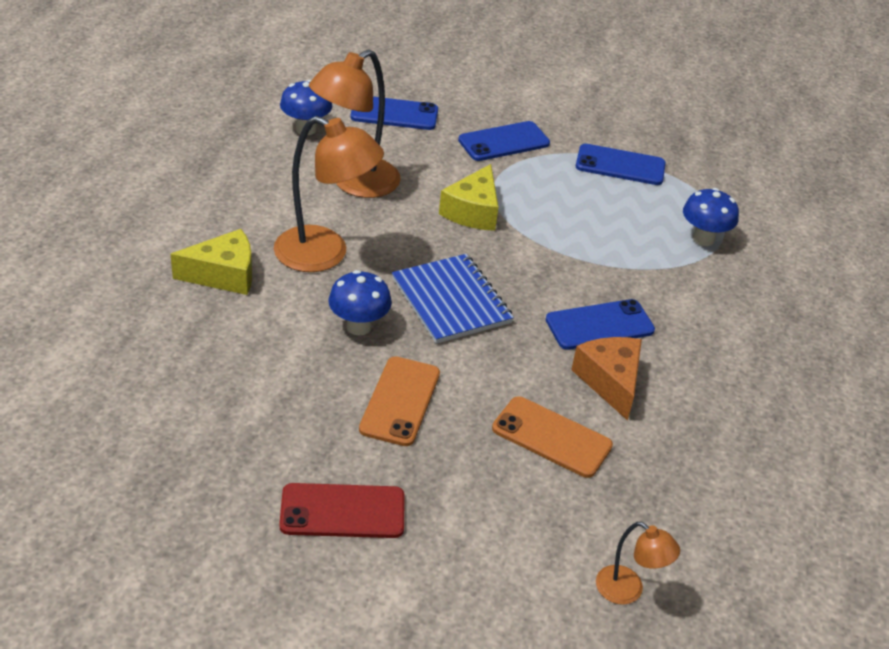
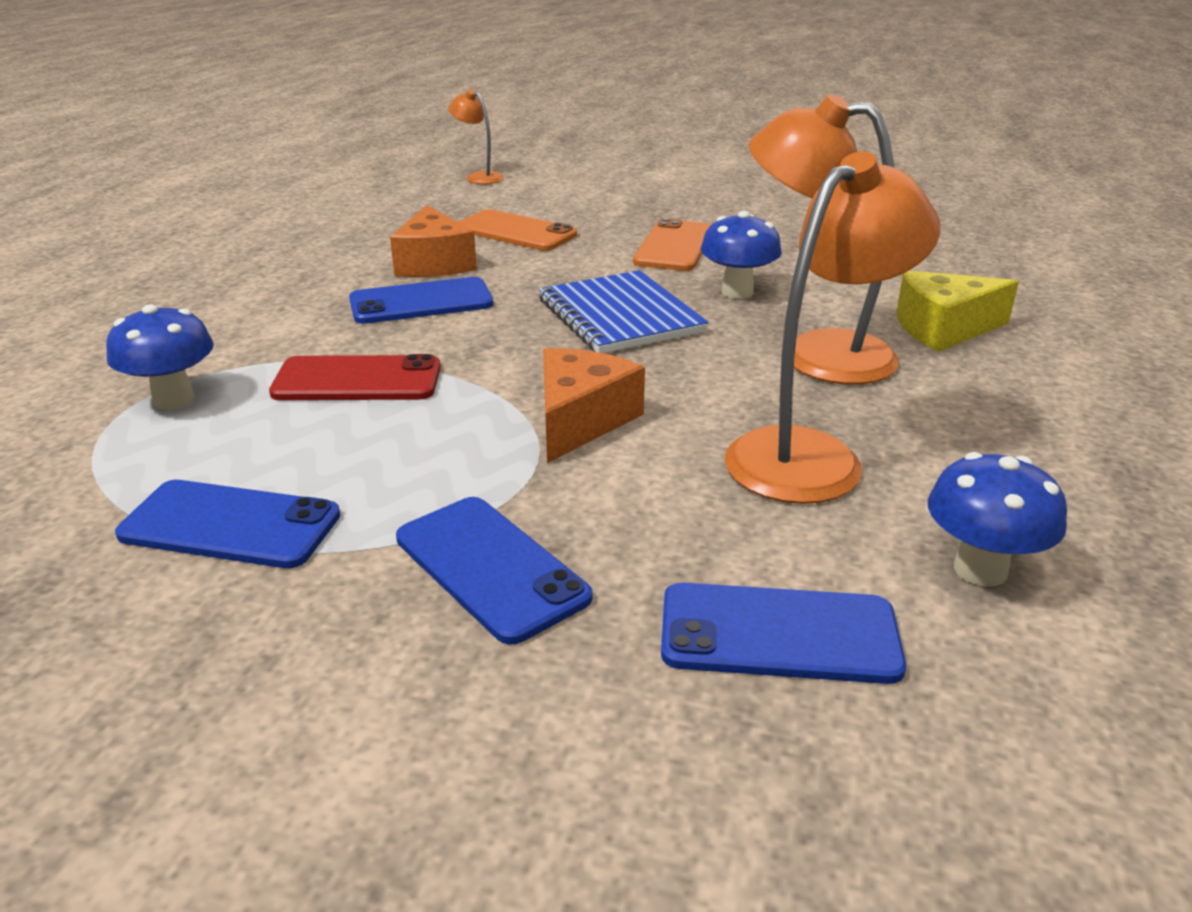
camera: 175 degrees left, 10 degrees down
(342, 511) = (713, 198): red phone -> red phone (357, 380)
(473, 211) = (580, 420): yellow cheese -> orange cheese
(504, 142) = (491, 567): blue phone -> blue phone turned 75 degrees clockwise

